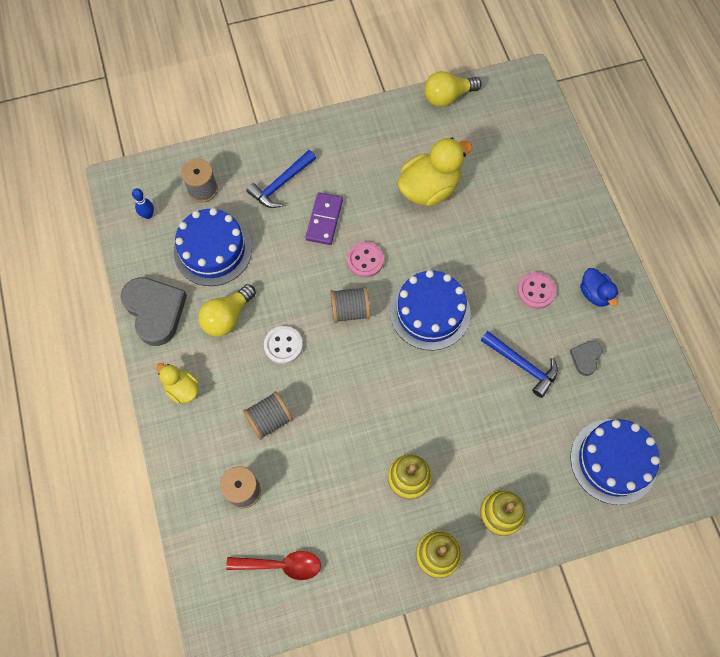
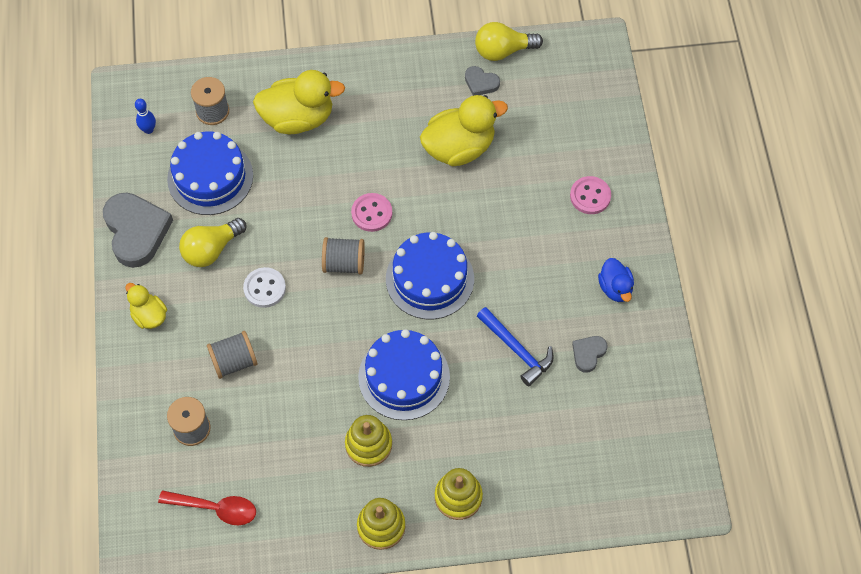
camera: 10 degrees right, 5 degrees down
(281, 184) = (298, 118): blue hammer -> yellow duck
(324, 220) = (337, 163): purple domino -> none
(435, 128) = (481, 83): none -> grey heart
(536, 291) = (551, 275): pink button -> pink button (590, 196)
(613, 461) = (591, 464): blue cake -> blue cake (404, 377)

